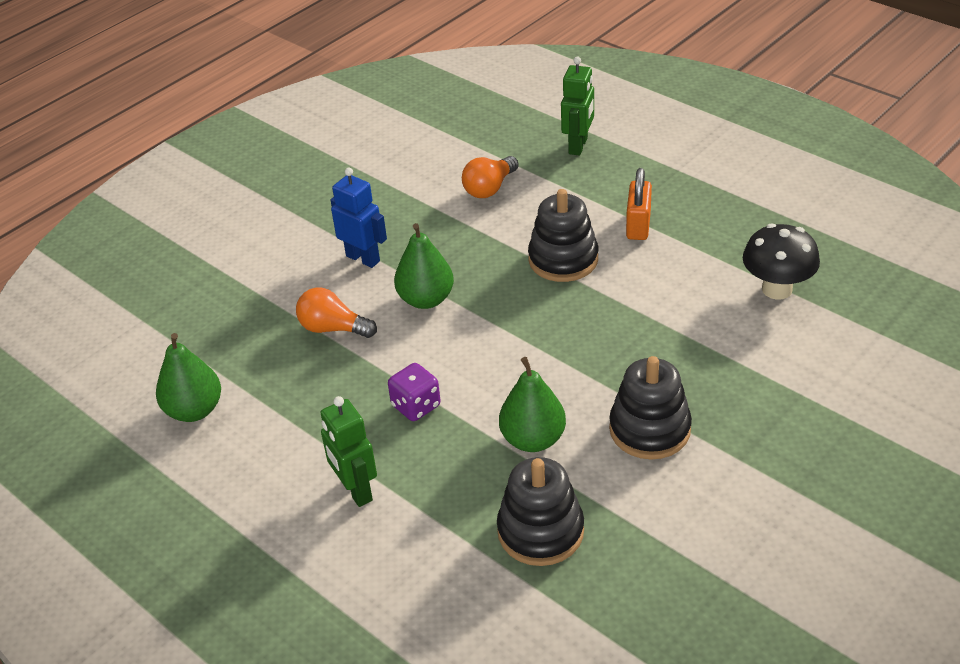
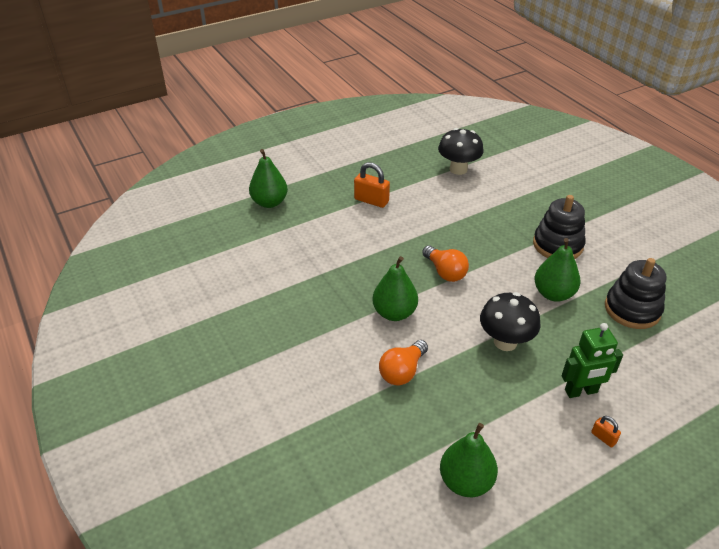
camera: 75 degrees left, 0 degrees up
(286, 520) = (603, 437): none -> orange padlock
(363, 258) = (327, 337): blue robot -> none
(416, 406) = (505, 342): purple dice -> black mushroom
(489, 188) = (287, 253): orange light bulb -> orange light bulb (445, 272)
(563, 259) = (387, 239): black stacking toy -> none
(578, 146) = (269, 202): green robot -> green pear

